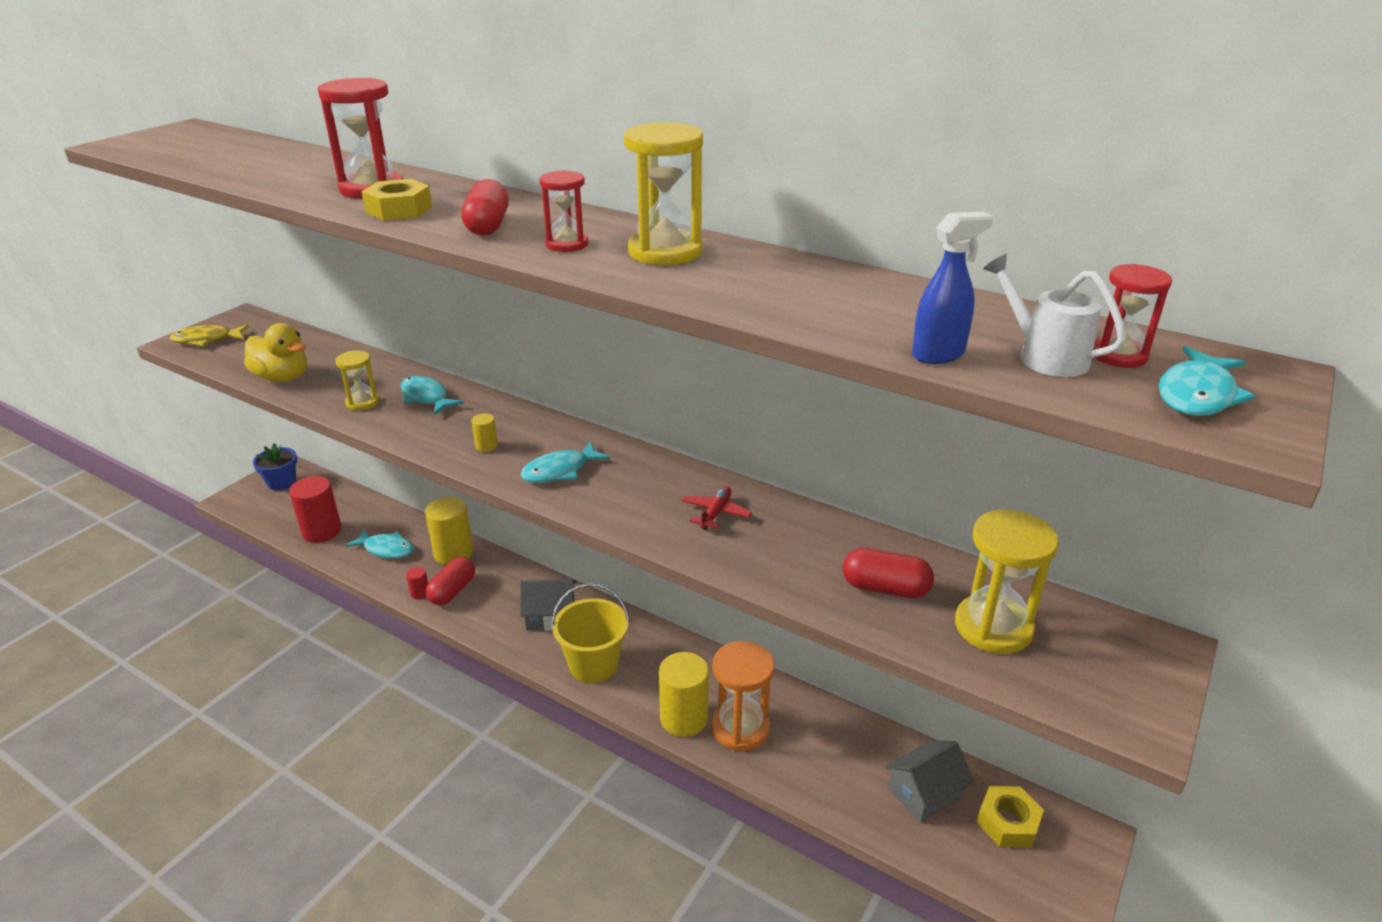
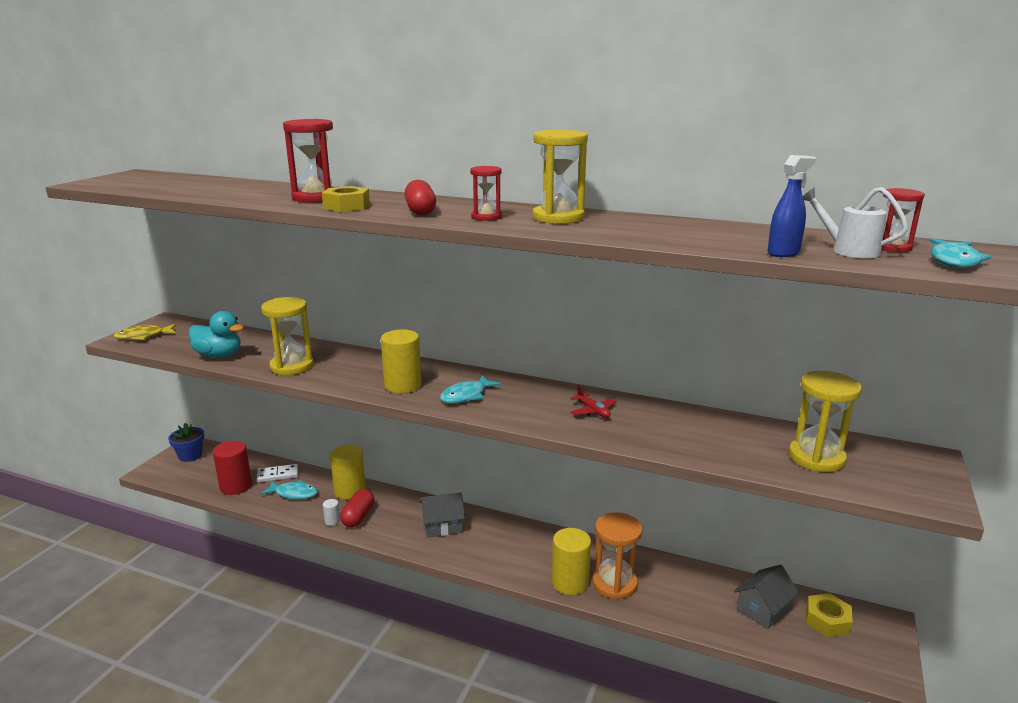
camera: 10 degrees left, 10 degrees down
(282, 377) = (219, 355): yellow duck -> turquoise duck
(362, 402) = (292, 366): yellow hourglass -> yellow hourglass, size x1.70
(375, 521) = (277, 475): none -> white domino
(420, 593) = (332, 521): red cylinder -> white cylinder
(426, 397) = (341, 359): turquoise fish -> none
(486, 446) = (403, 385): yellow cylinder -> yellow cylinder, size x2.19
(593, 664) = (488, 554): yellow bucket -> none
(715, 513) = (593, 411): red plane -> red plane turned 135 degrees clockwise
(885, 588) = (733, 443): red capsule -> none

